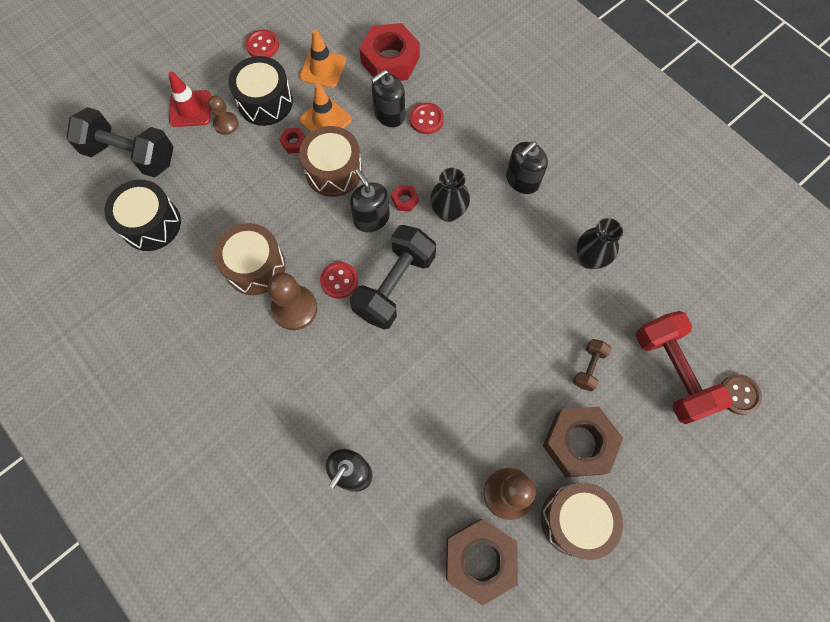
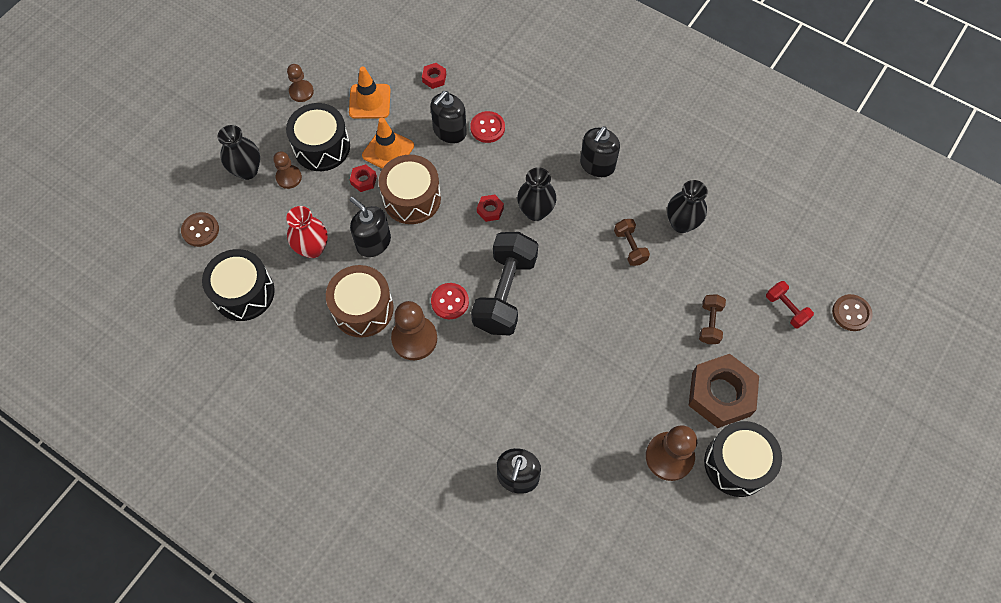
camera: 15 degrees left, 5 degrees down
(131, 155) = (200, 230): black dumbbell -> brown button
(190, 109) = (247, 170): red traffic cone -> black vase
(227, 197) = (312, 248): none -> red vase
(262, 45) = (301, 92): red button -> brown pawn
(371, 218) = (463, 235): black soap dispenser -> black soap dispenser (373, 242)
(390, 60) = (434, 78): red nut -> red nut, size x0.42
(479, 559) = (660, 523): brown nut -> none
(530, 270) = (630, 247): none -> brown dumbbell
(575, 520) = (737, 464): brown drum -> black drum
(671, 372) = (786, 309): red dumbbell -> red dumbbell, size x0.48

